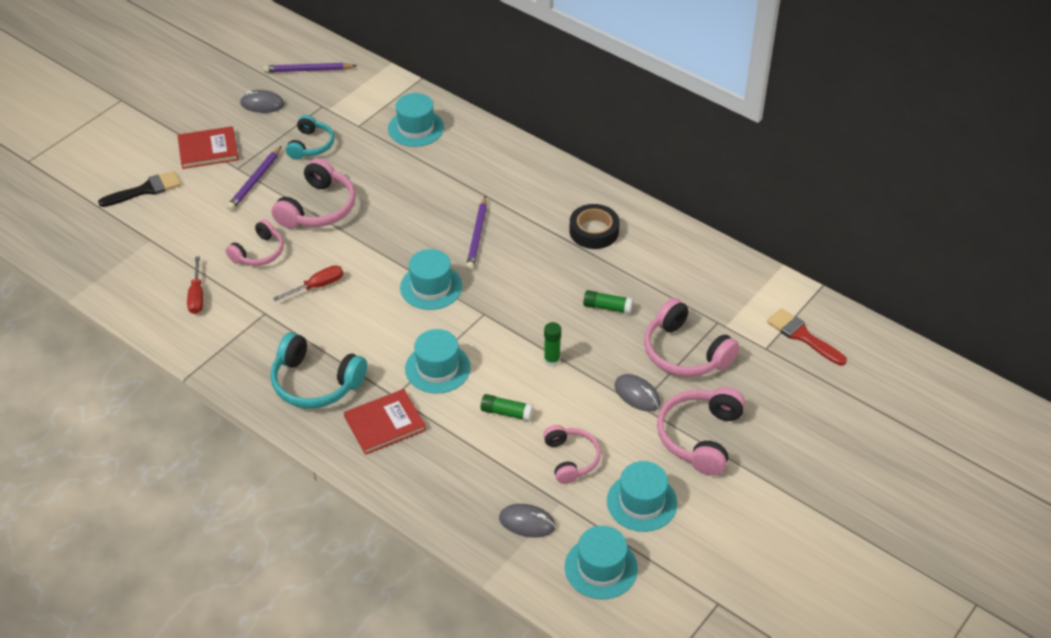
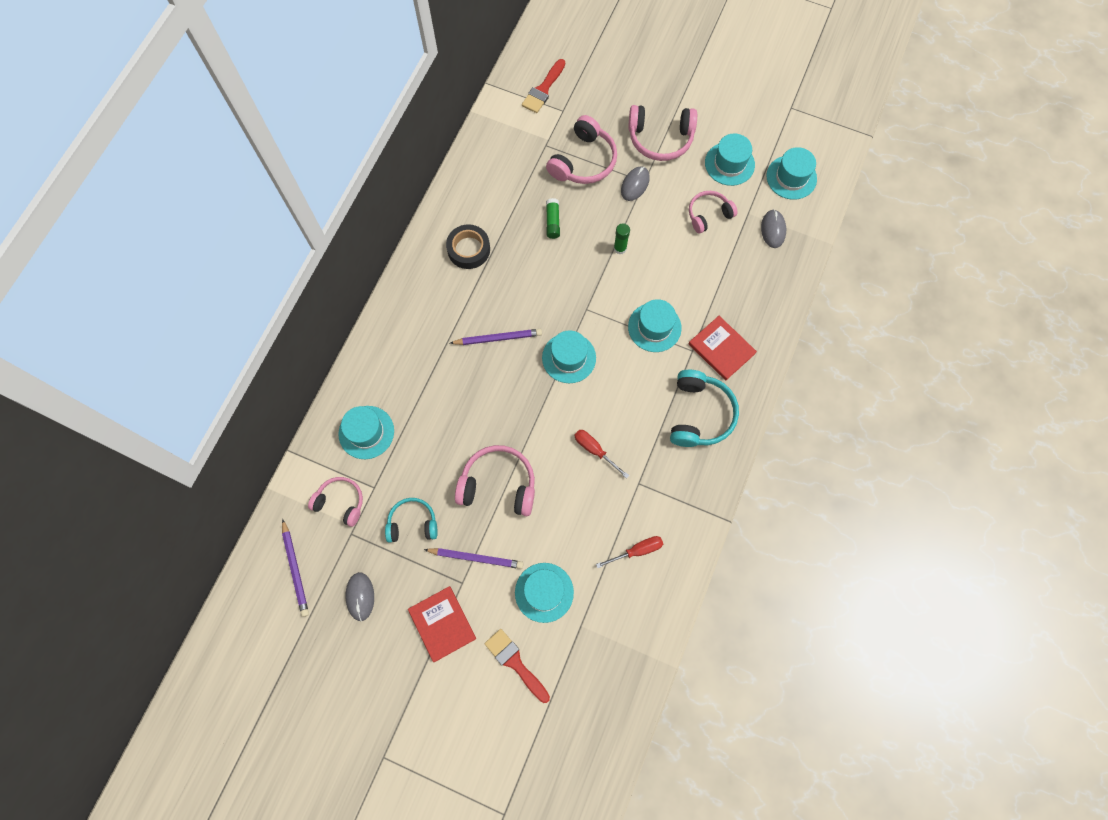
camera: 105 degrees left, 25 degrees up
(145, 190) = (515, 663): black brush -> red brush
(196, 220) = (544, 592): none -> turquoise hat
(259, 252) = (569, 516): pink headphones -> pink headphones (340, 502)
(506, 412) = (681, 267): green glue stick -> none

